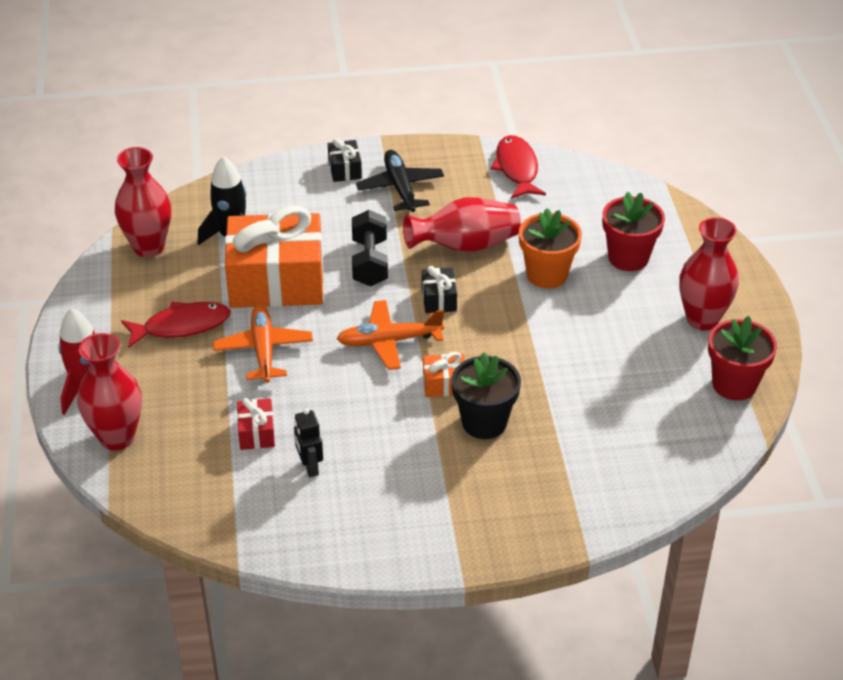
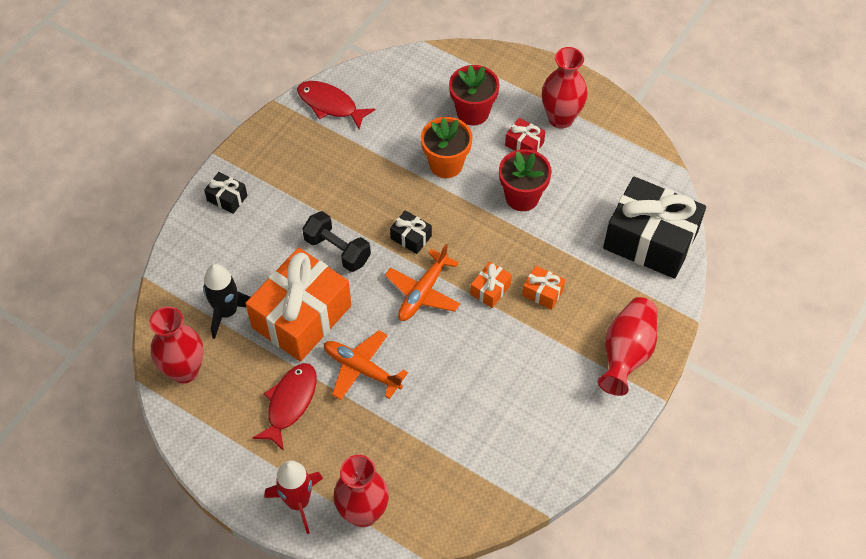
camera: 50 degrees left, 15 degrees up
(256, 433) = (436, 425): red gift -> red gift (524, 144)
(310, 467) = (495, 415): black robot -> none
(400, 188) = (281, 181): black plane -> none
(465, 246) = (375, 187): red vase -> red vase (626, 354)
(484, 422) = (542, 292): black flower pot -> orange gift
(642, 467) = (650, 240): none -> black gift
(734, 384) = (627, 146): red flower pot -> red flower pot (522, 197)

